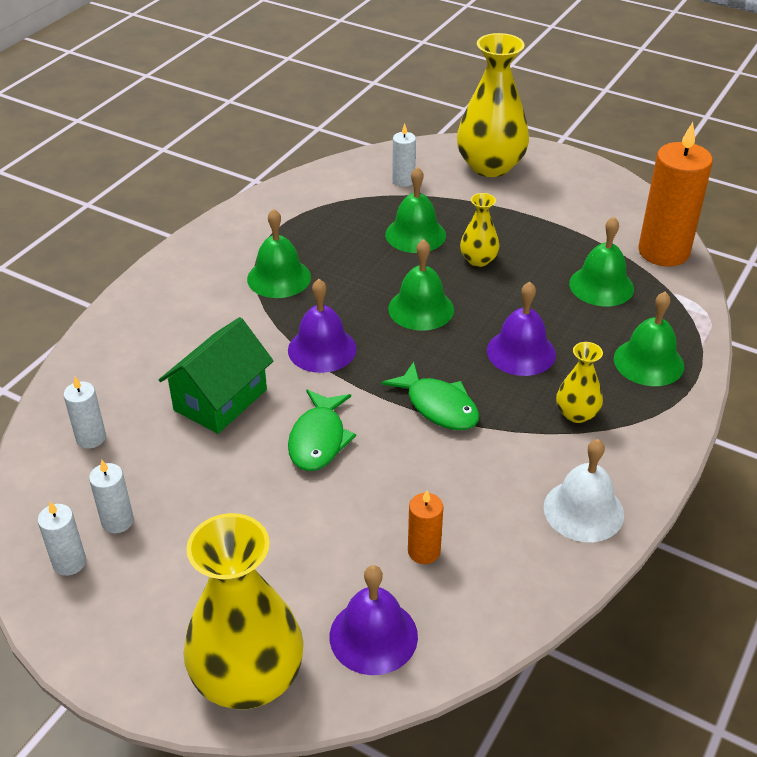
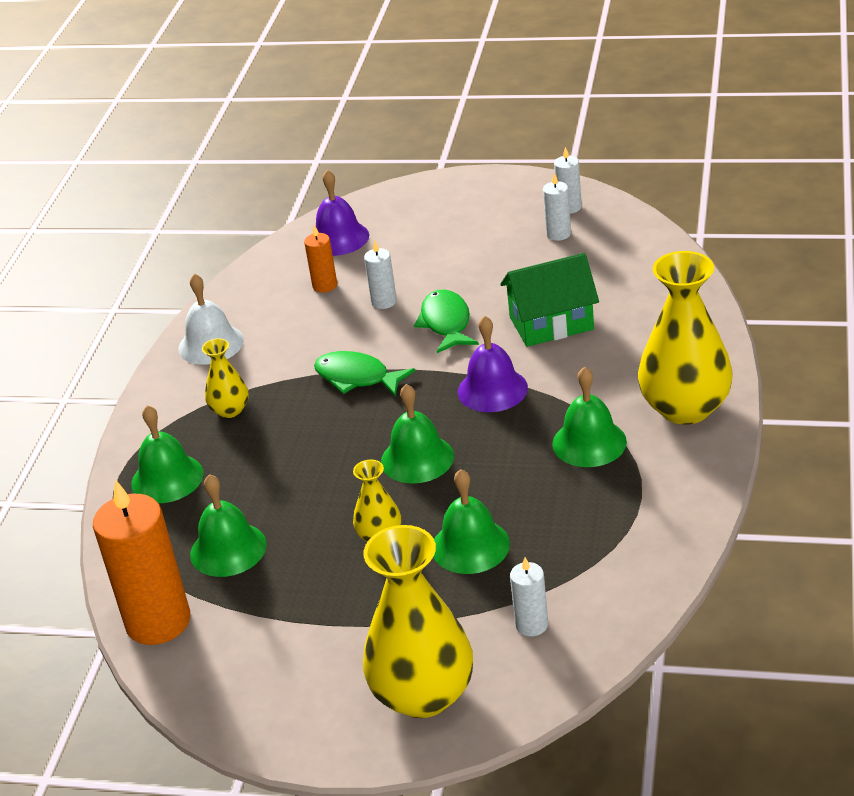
camera: 165 degrees right, 5 degrees down
(91, 438) = (631, 268): white candle -> white candle (384, 302)
(220, 400) = (551, 323): green house -> green house turned 60 degrees clockwise
(248, 677) = (406, 200): yellow vase -> yellow vase (685, 408)
(521, 352) = (297, 448): purple bell -> none

